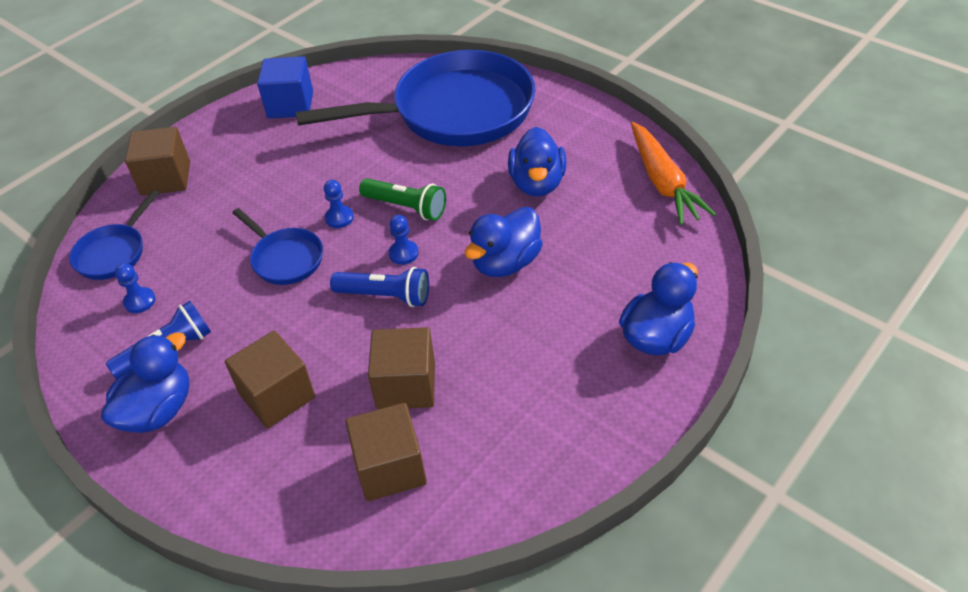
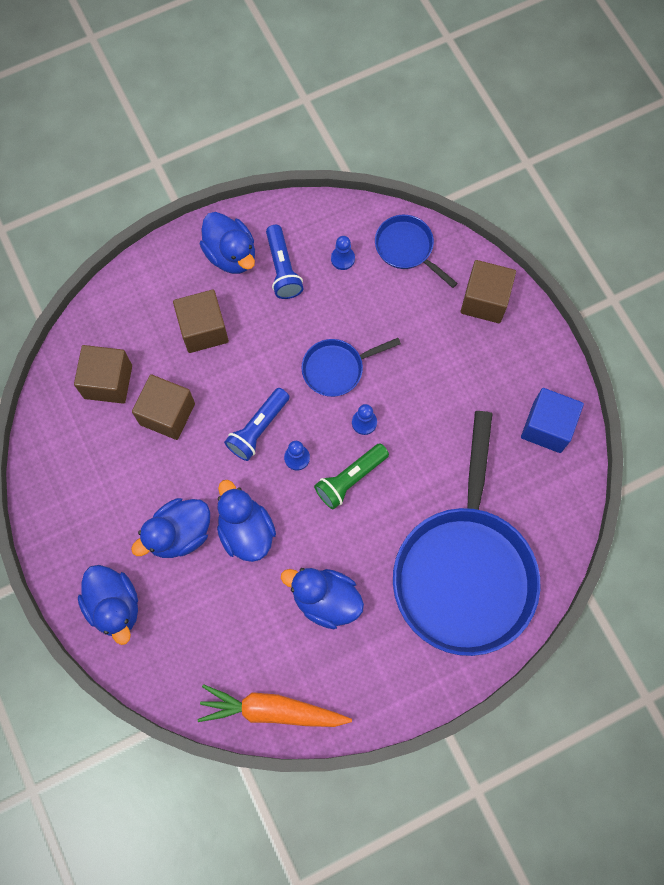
camera: 110 degrees right, 25 degrees up
(542, 315) = (179, 534): none -> blue duck

